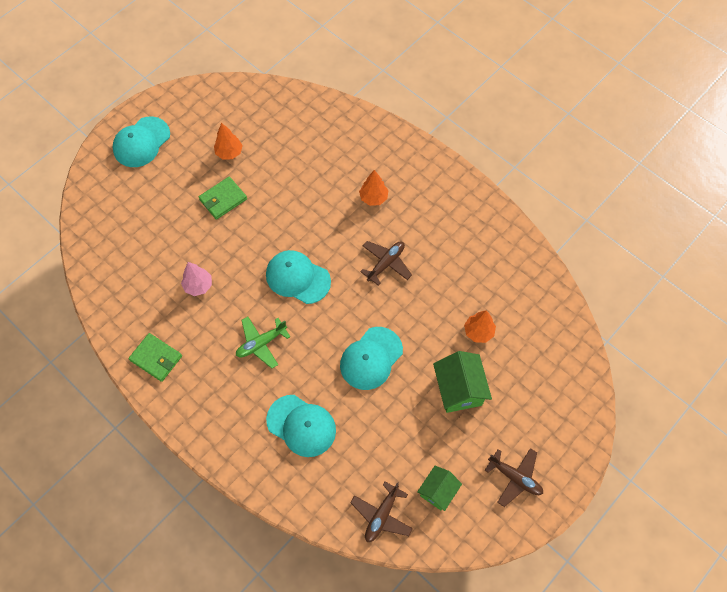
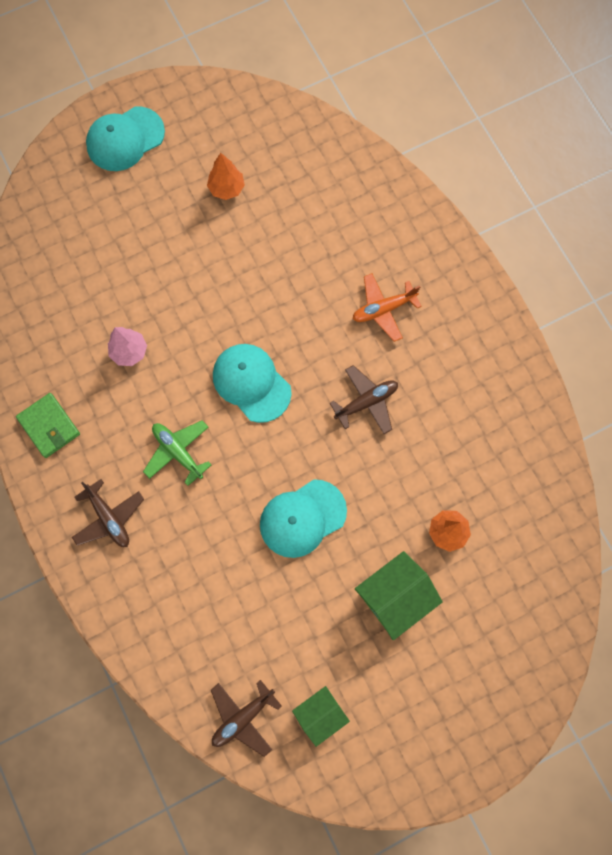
camera: 20 degrees right, 10 degrees up
(223, 199) = (197, 249): green wallet -> none
(261, 343) = (178, 452): green plane -> green plane turned 60 degrees clockwise
(301, 425) = (189, 572): turquoise cap -> none
(373, 198) = (383, 309): orange tree -> orange plane
(459, 389) = (394, 597): green house -> green house turned 45 degrees clockwise
(515, 477) = (420, 732): brown plane -> brown plane (109, 518)

